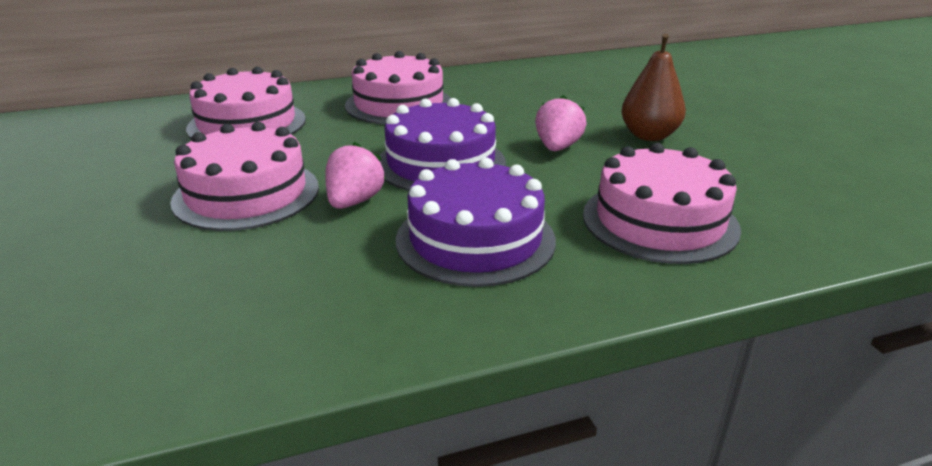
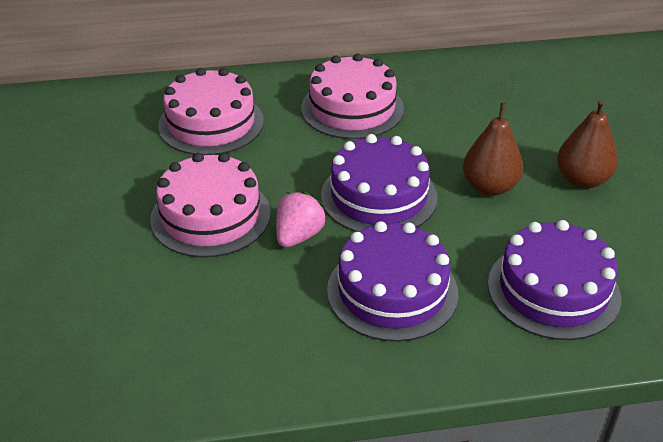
camera: 10 degrees right, 10 degrees up
(557, 147) = (489, 187): pink strawberry -> brown pear
(659, 221) = (553, 290): pink cake -> purple cake

